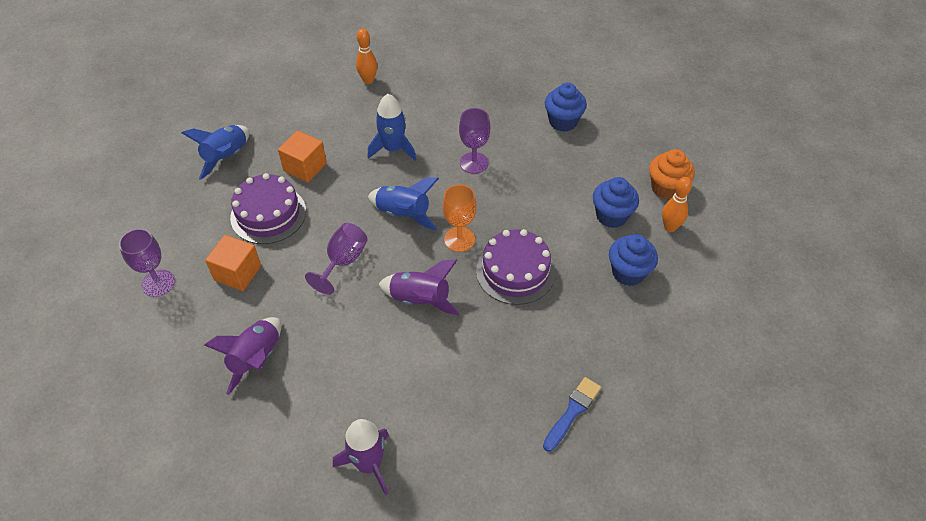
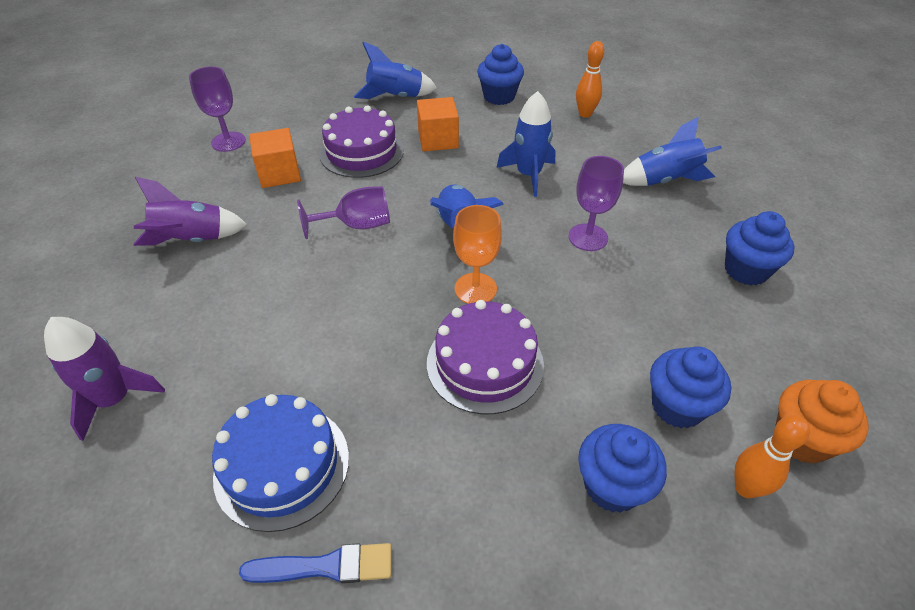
camera: 50 degrees right, 5 degrees down
(297, 105) = (499, 96): none -> blue cupcake
(420, 300) = (364, 308): purple rocket -> none
(468, 96) = (664, 181): none -> blue rocket
(497, 400) = (282, 465): none -> blue cake

